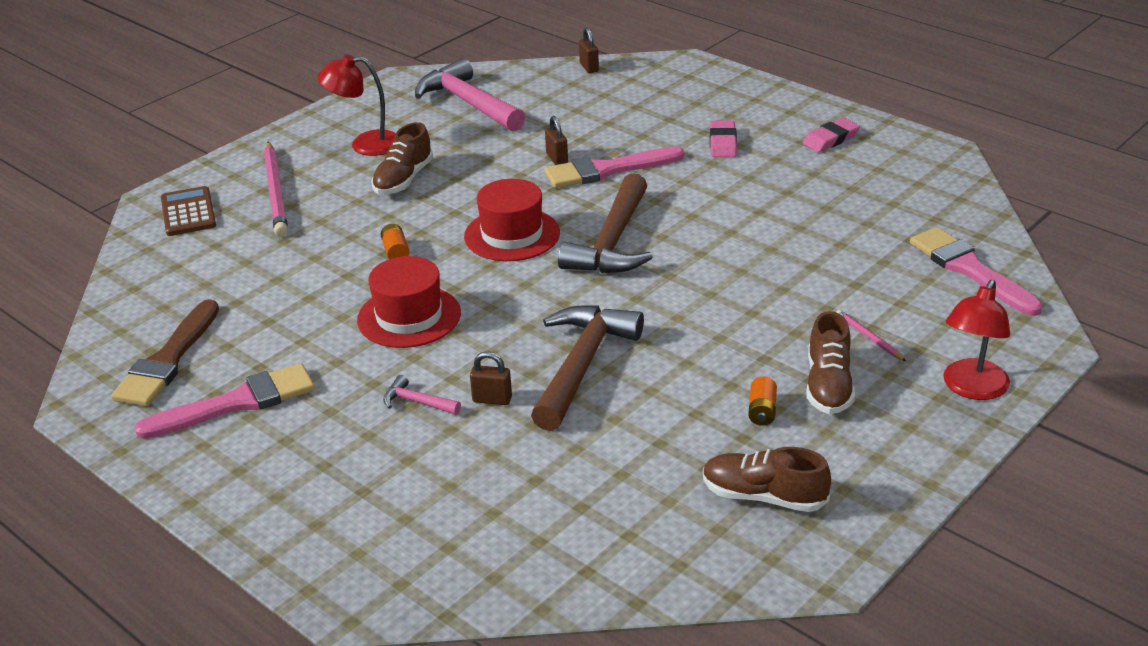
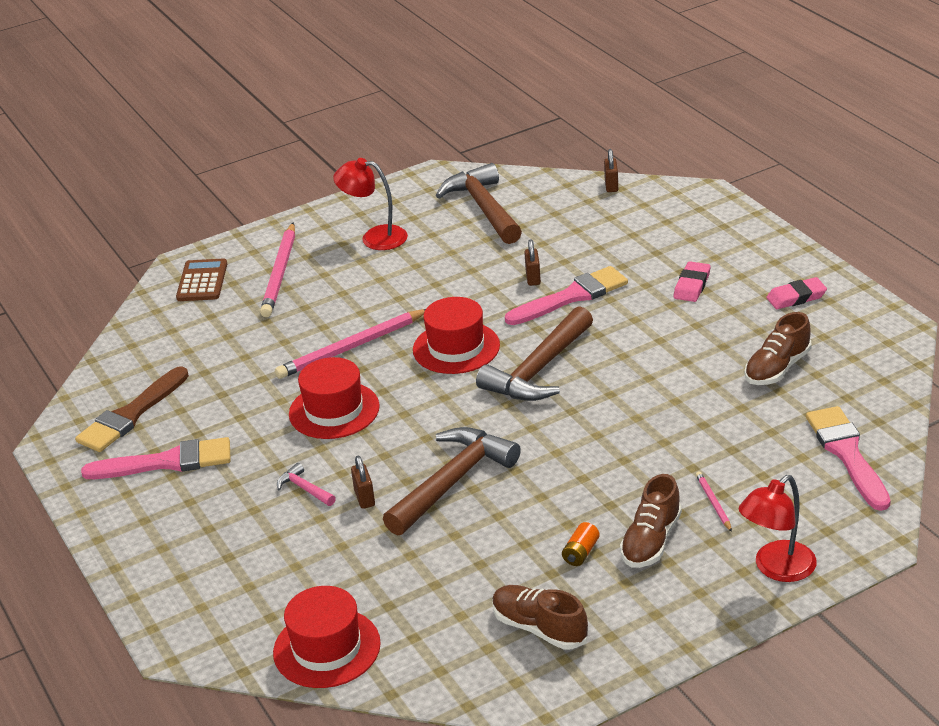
camera: 20 degrees right, 0 degrees up
(396, 251) = (352, 347): orange battery -> pink pencil
(403, 179) = (390, 278): brown shoe -> brown shoe (777, 368)
(468, 103) = (483, 208): pink hammer -> brown hammer
(492, 399) = (364, 498): brown padlock -> brown padlock turned 45 degrees clockwise
(534, 568) = (327, 648): none -> red hat
(607, 170) = (572, 297): pink brush -> pink brush turned 150 degrees clockwise

